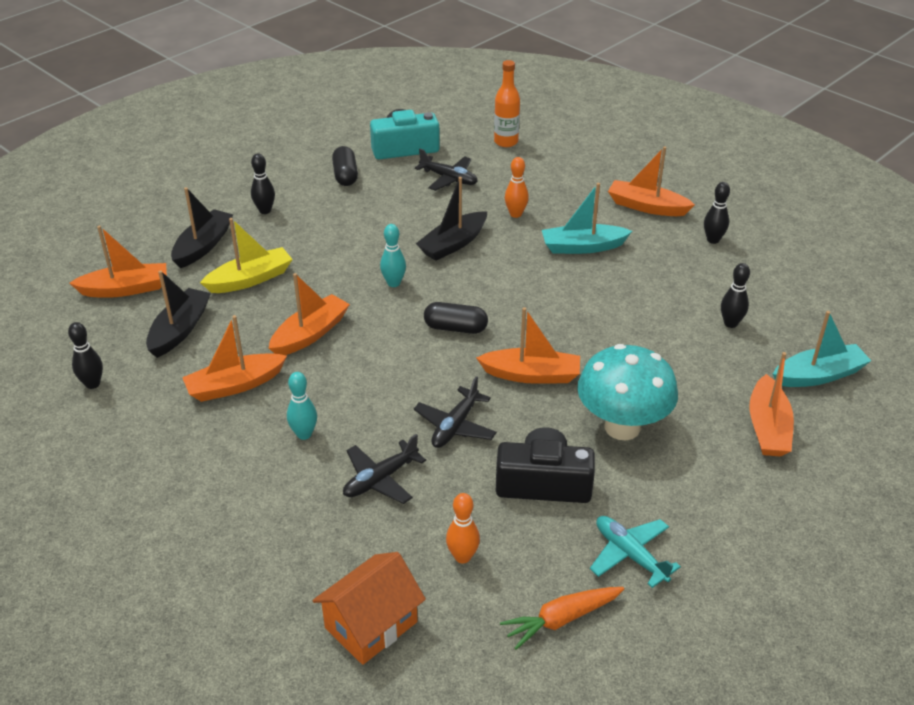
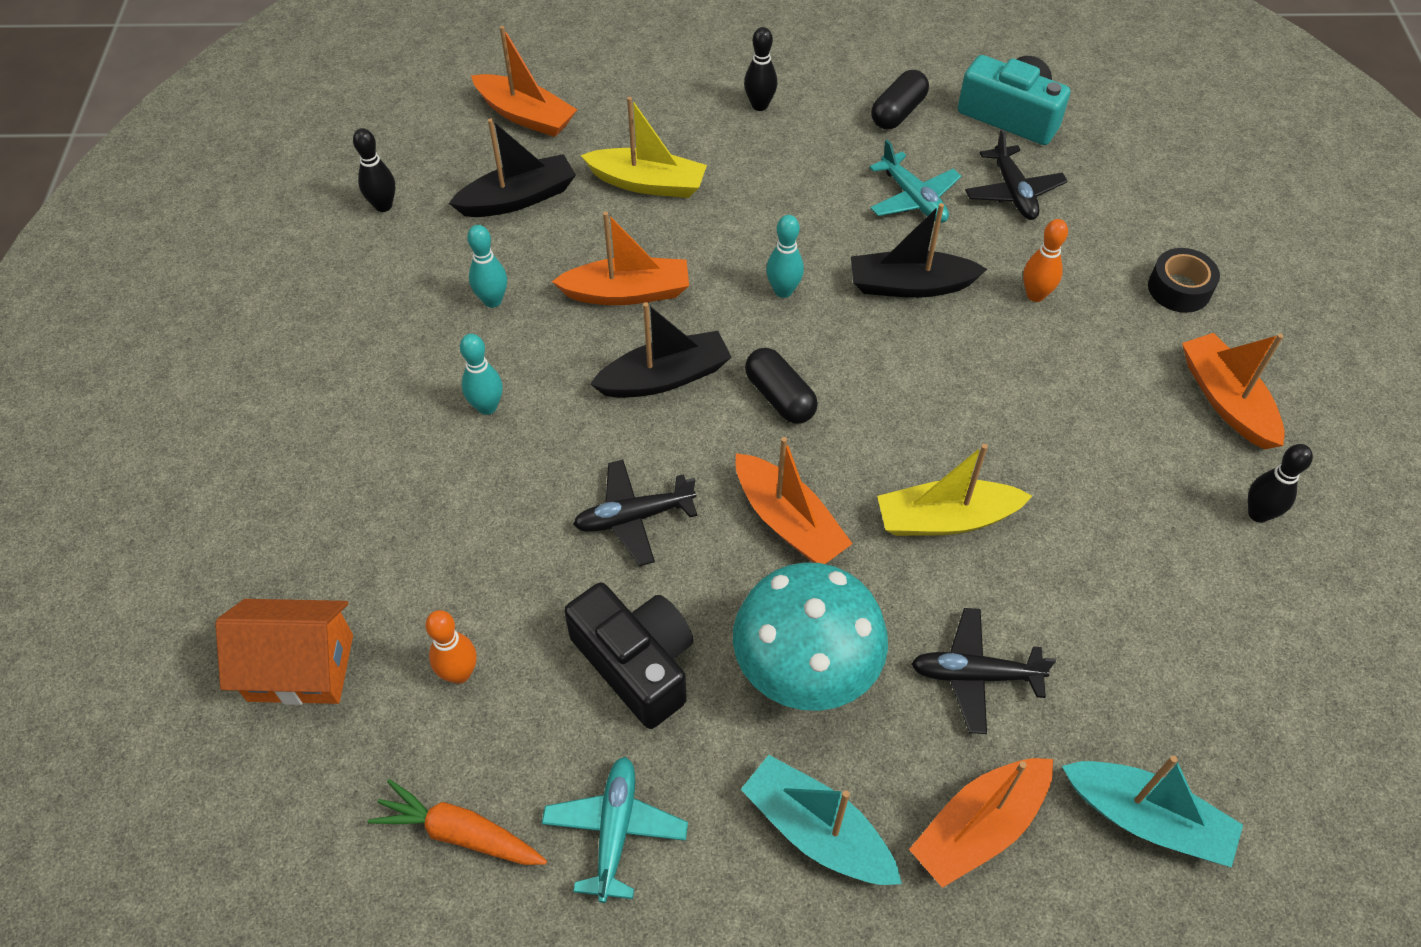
camera: 45 degrees right, 15 degrees up
(203, 246) = (650, 111): black boat -> black boat (665, 377)
(235, 385) = (492, 300): orange boat -> turquoise bowling pin
(380, 479) = (492, 517): black plane -> black plane (975, 675)
(404, 207) = (913, 198): none -> turquoise plane
(506, 142) = (1151, 183): orange bottle -> none
(572, 176) = (1179, 289): none -> black tape
(582, 247) = (1063, 398): turquoise boat -> turquoise boat (817, 831)
(598, 325) = (945, 519): none -> yellow boat
(730, 323) = (1121, 649): black bowling pin -> none

